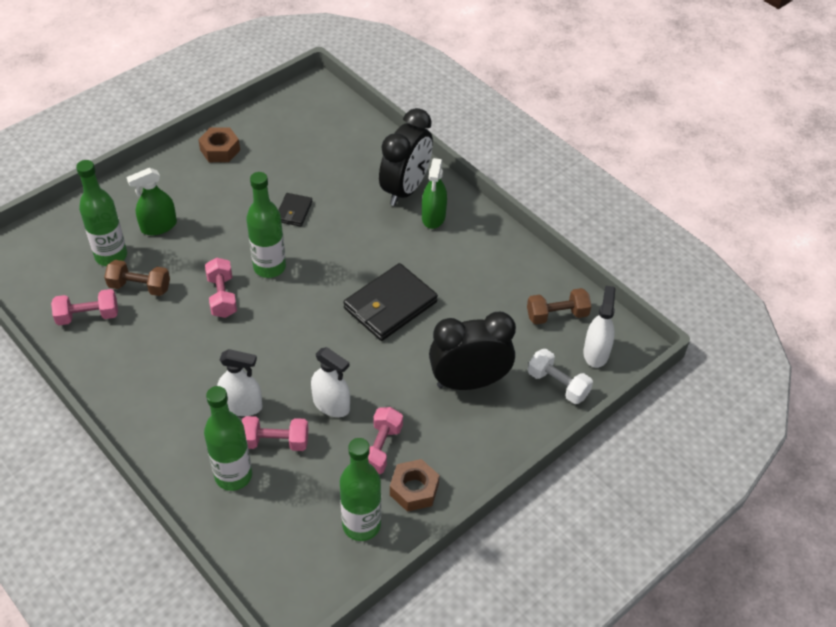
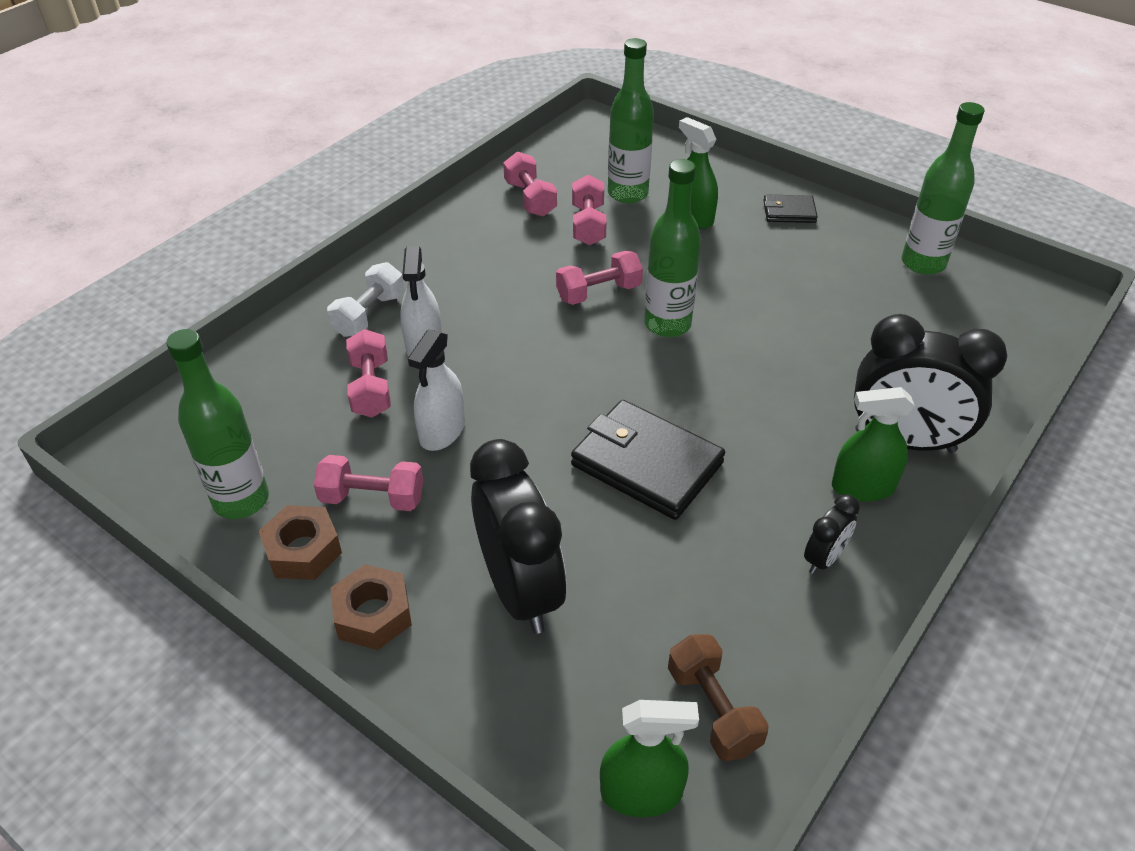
camera: 80 degrees right, 5 degrees down
(139, 287) = (588, 225): brown dumbbell -> pink dumbbell
(220, 150) = (858, 237): brown nut -> brown nut (373, 614)
(233, 476) = (314, 361): green bottle -> green bottle (923, 263)
(294, 211) = (784, 327): black wallet -> black wallet (789, 212)
(477, 247) = (824, 559): none -> black clock
(558, 384) = (546, 731): white dumbbell -> white dumbbell (369, 315)
(596, 353) = (641, 792): white spray bottle -> green spray bottle

